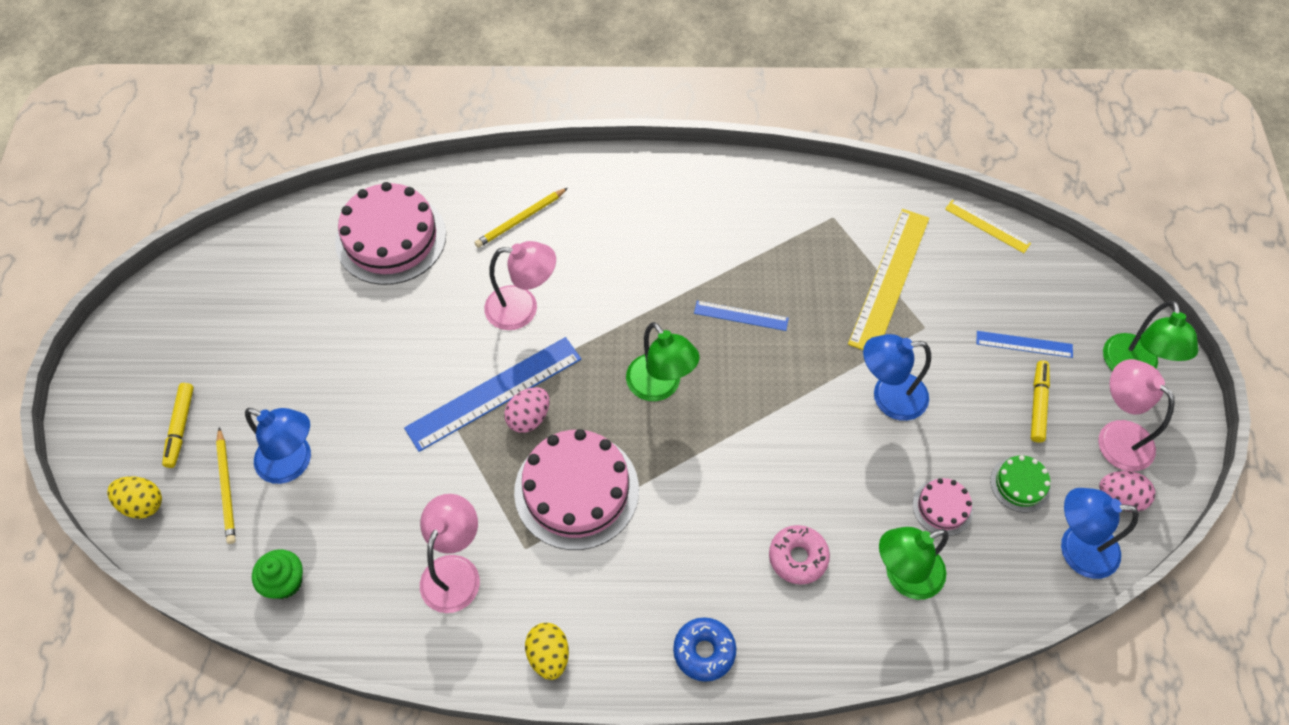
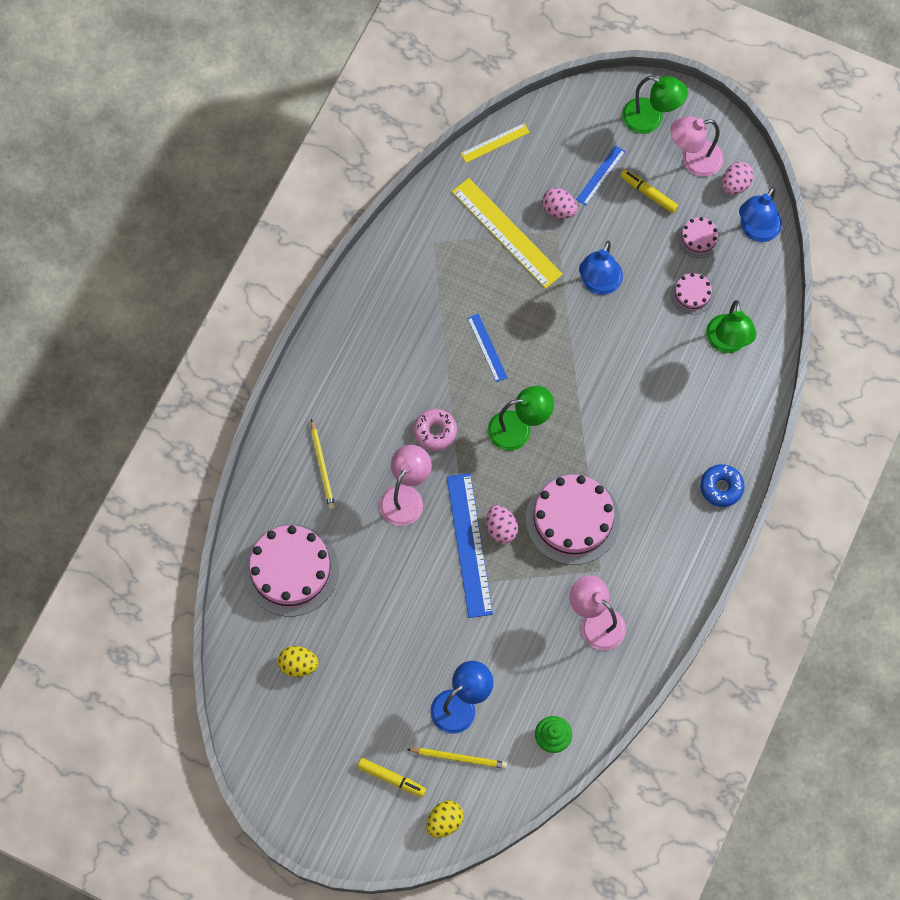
camera: 65 degrees left, 10 degrees up
(549, 655) = (681, 584): yellow egg -> yellow egg (298, 665)
(741, 315) = (487, 348): blue ruler -> blue ruler turned 60 degrees counterclockwise
(798, 557) = (685, 400): pink donut -> pink donut (435, 432)
(952, 319) = (558, 210): none -> pink egg
(1020, 484) = (698, 238): green cake -> pink cake

